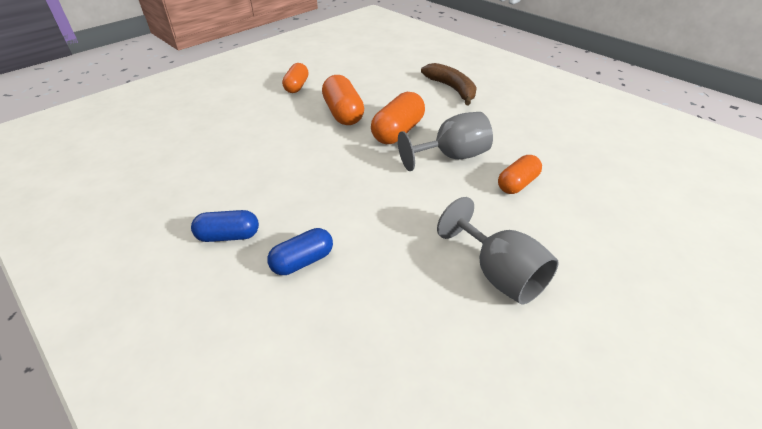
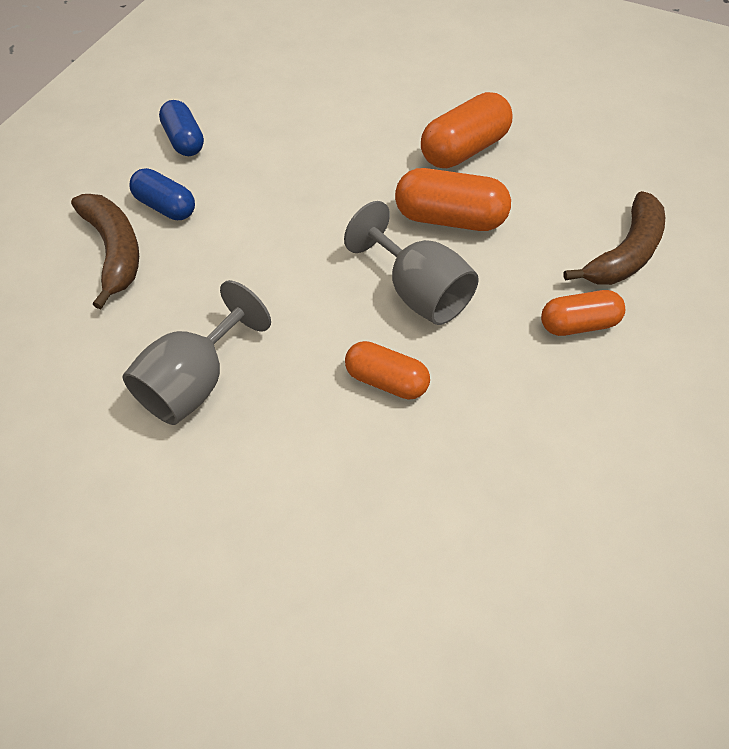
camera: 70 degrees right, 15 degrees up
(297, 86) = (505, 82): orange capsule -> orange capsule (578, 324)
(337, 305) = (114, 251): none -> brown banana

